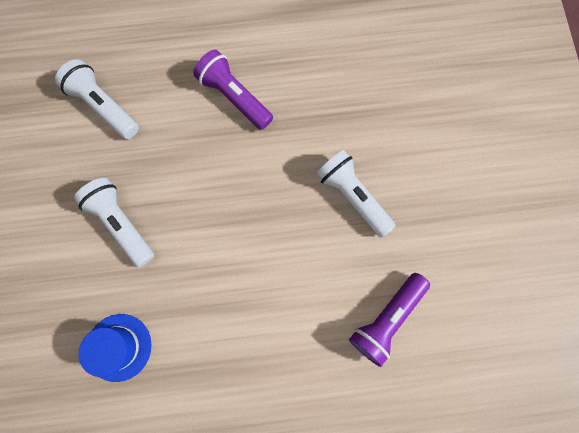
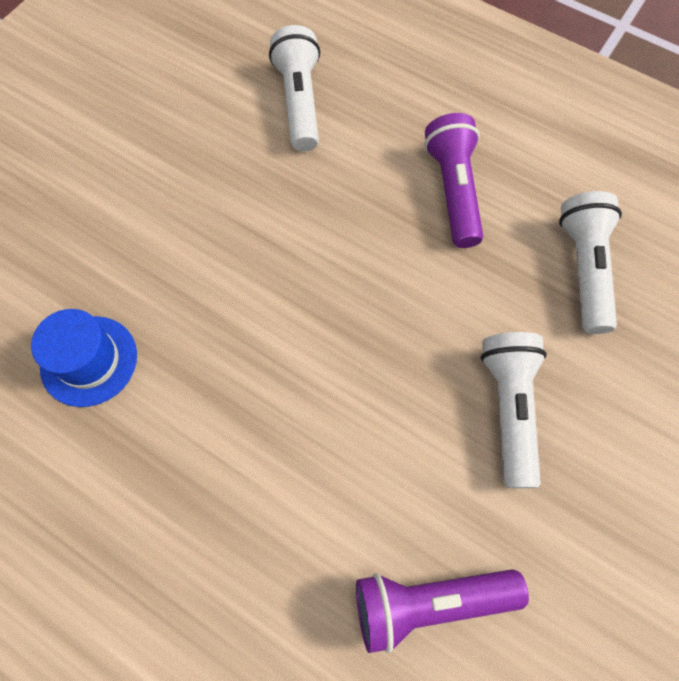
camera: 40 degrees right, 10 degrees down
(122, 223) = (211, 232): white flashlight -> white flashlight (584, 269)

